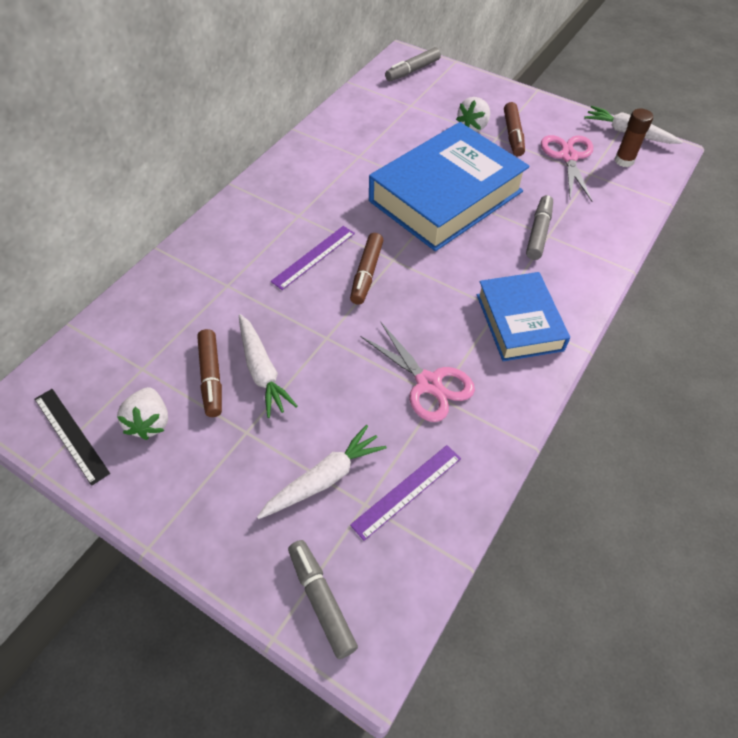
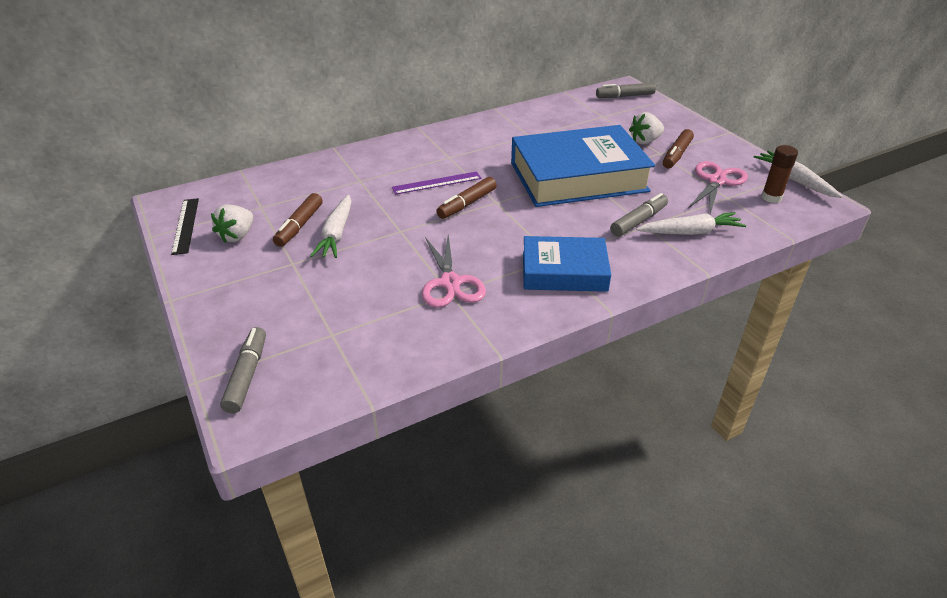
camera: 30 degrees right, 15 degrees down
(324, 479) = (318, 308): white carrot -> white carrot (690, 232)
(407, 491) = (370, 339): purple ruler -> none
(519, 322) = (564, 271): blue book -> blue book turned 75 degrees clockwise

